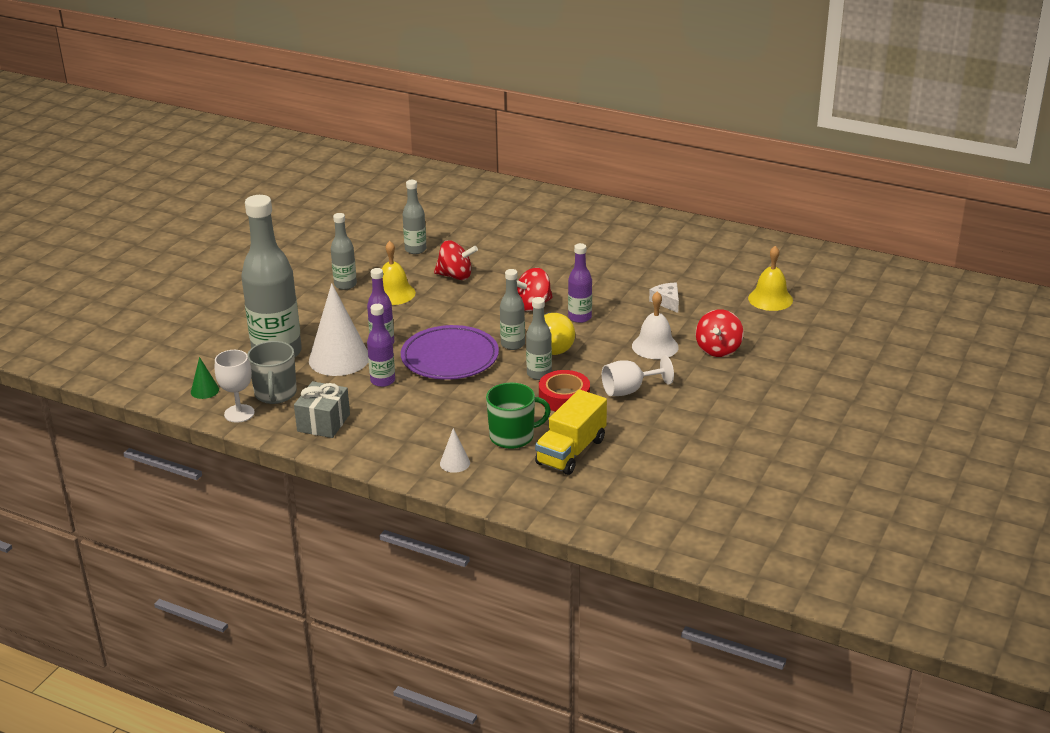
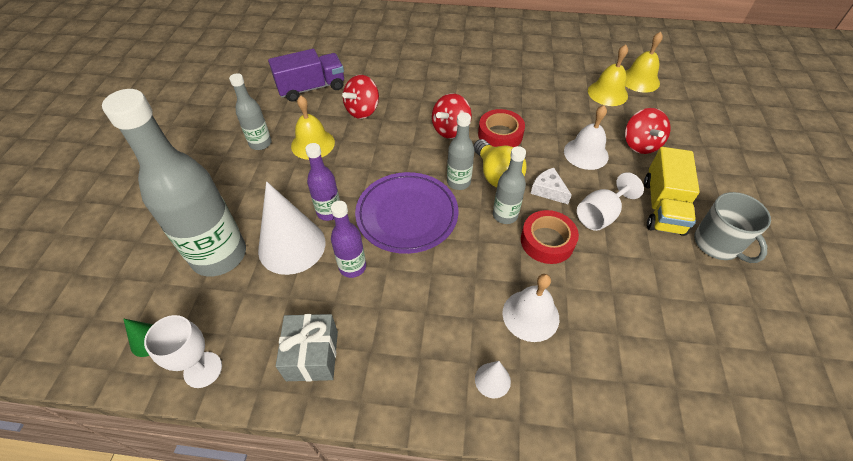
camera: 20 degrees left, 20 degrees up
(275, 394) = (238, 321): grey mug -> grey mug (717, 244)
(415, 250) = (311, 88): grey bottle -> purple truck
(455, 276) = (362, 110): red spinning top -> red spinning top turned 135 degrees clockwise
(513, 436) = (530, 315): green mug -> white bell
(571, 451) = (602, 321): yellow truck -> yellow truck (662, 206)
(579, 317) = (500, 135): purple bottle -> red tape
(667, 302) = (562, 100): white cheese -> white cheese (548, 190)
(723, 304) = (607, 93): none -> yellow bell

